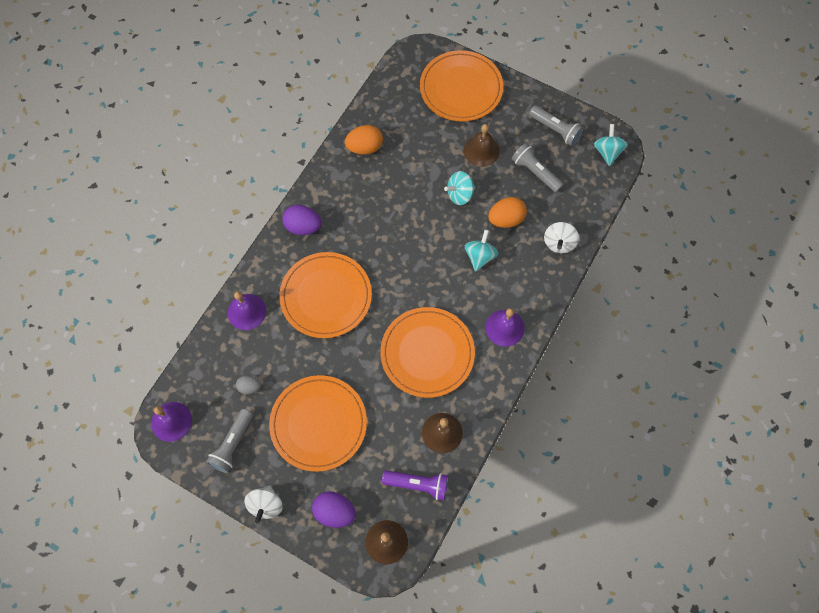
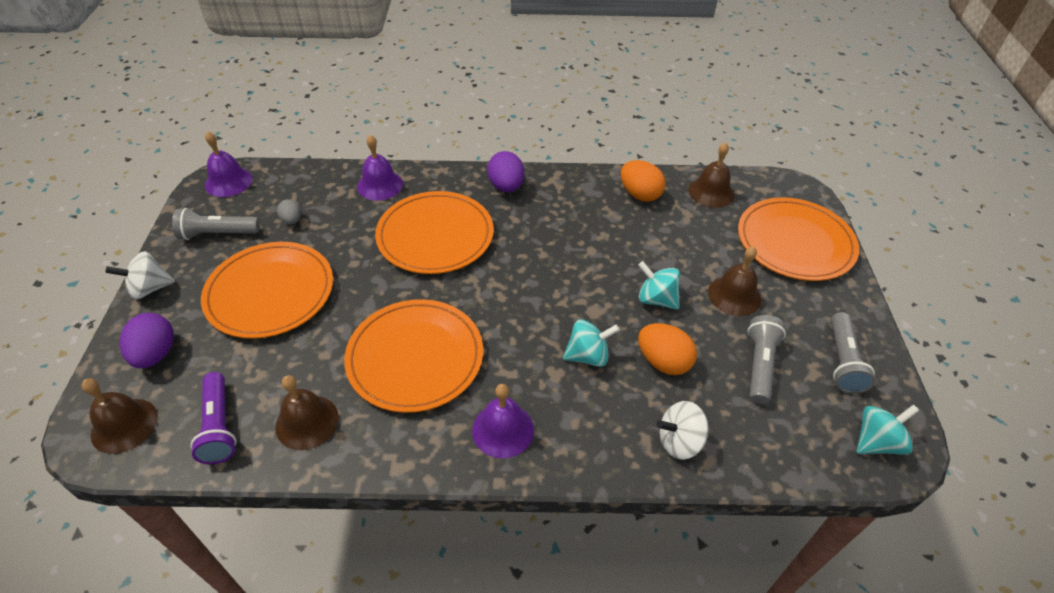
camera: 60 degrees right, 20 degrees down
(389, 104) = (711, 192): none -> brown bell

